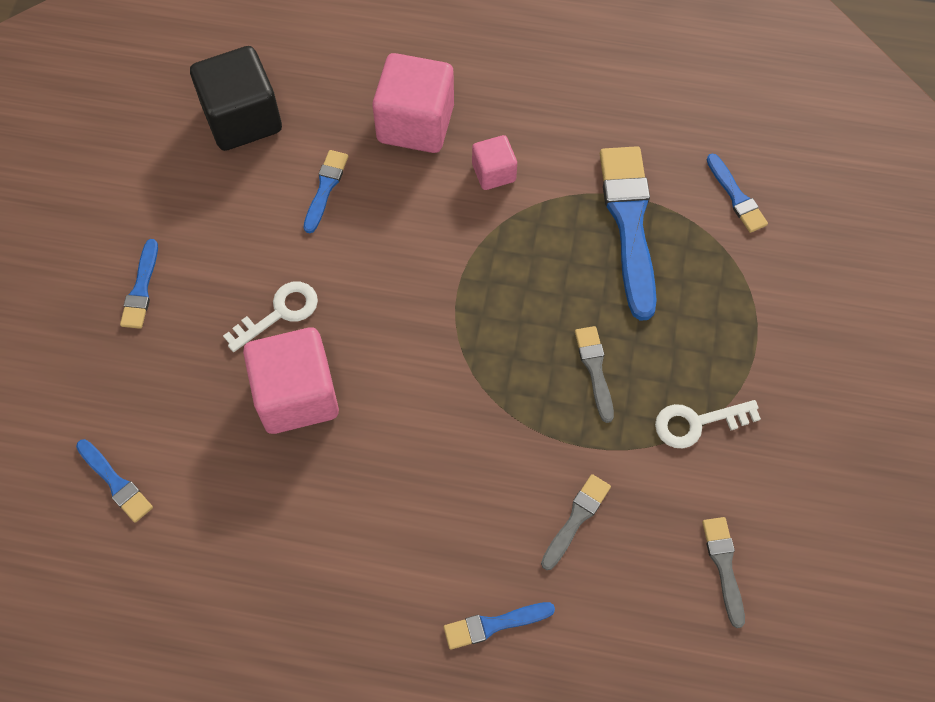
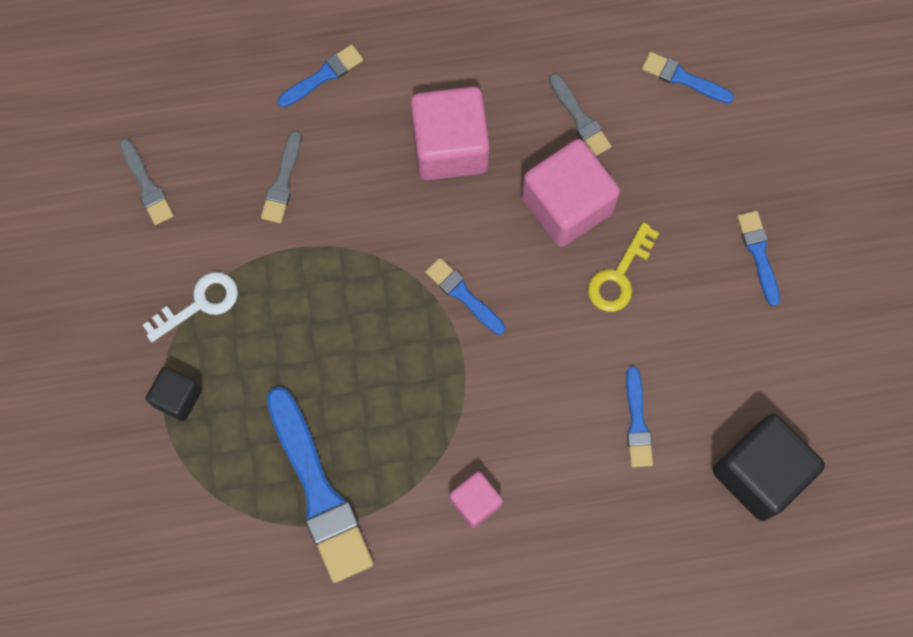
camera: 160 degrees right, 10 degrees up
(279, 313) = (619, 276): white key -> yellow key
(415, 123) = (579, 533): pink cube -> pink cube (450, 146)
(595, 369) = (307, 323): grey brush -> grey brush (580, 118)
(736, 196) = (217, 563): blue brush -> blue brush (463, 295)
(740, 343) = (177, 397): none -> black cube

